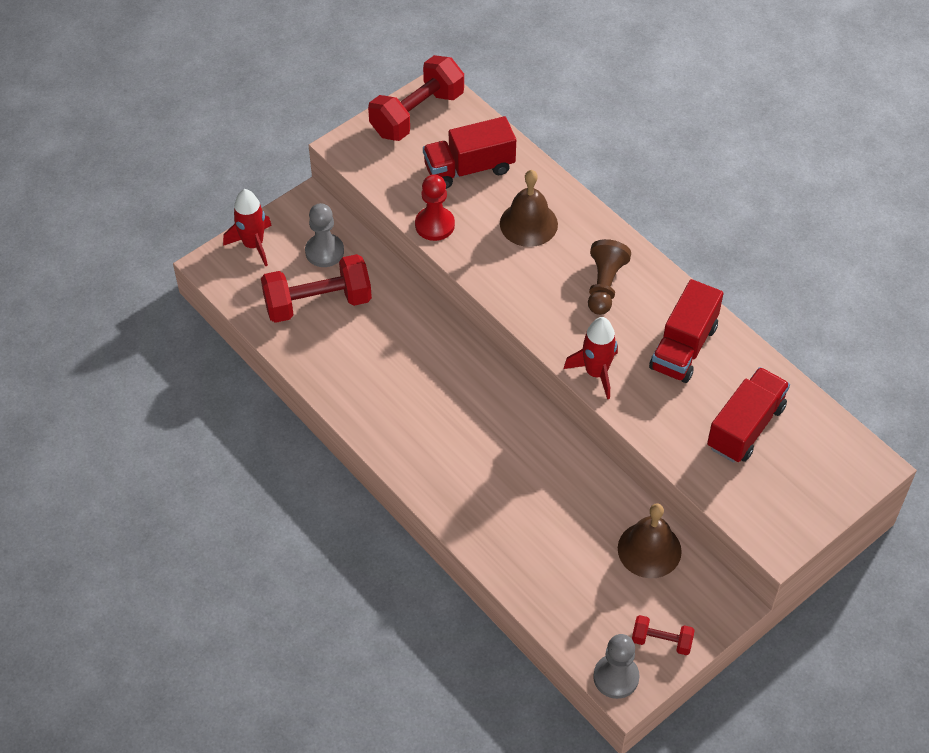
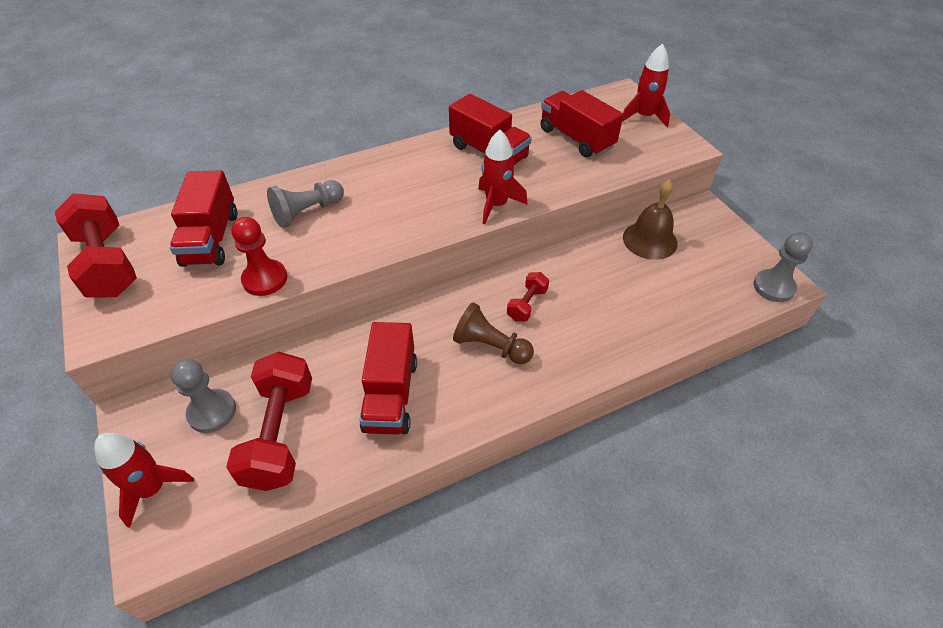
camera: 75 degrees left, 5 degrees down
(375, 365) = (391, 394): none -> red truck
(528, 224) = (307, 212): brown bell -> grey pawn
(604, 285) = (404, 181): brown pawn -> brown pawn (490, 346)
(661, 641) = (737, 252): red dumbbell -> red dumbbell (527, 304)
(824, 493) = (644, 116): none -> red rocket

